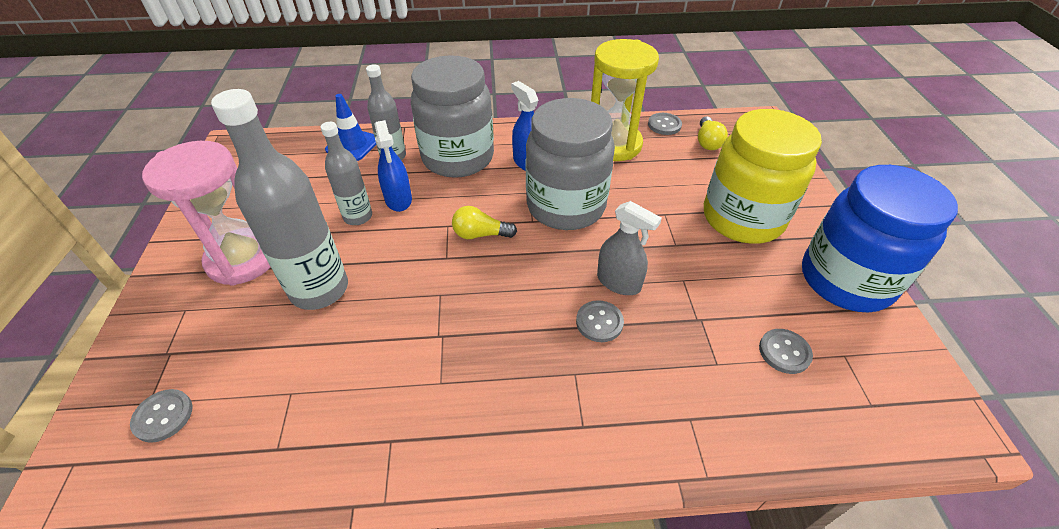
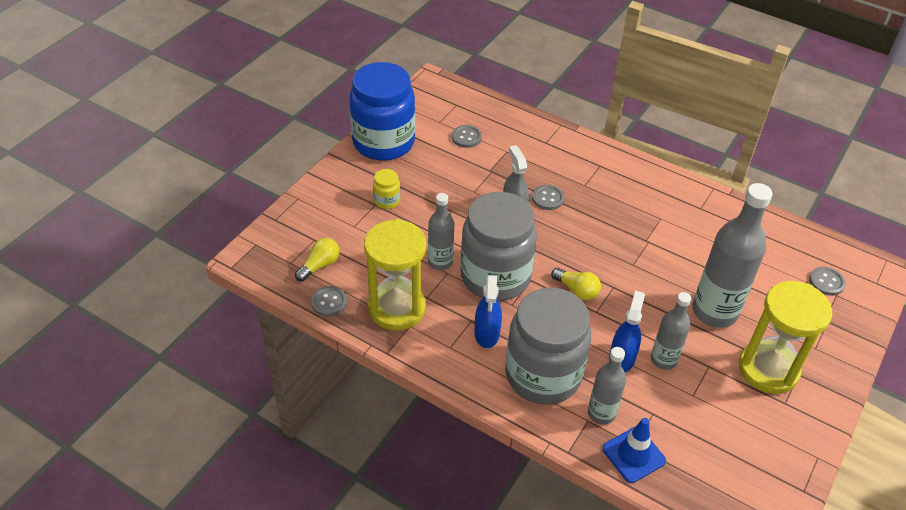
camera: 145 degrees left, 0 degrees up
(243, 259) = (768, 369): pink hourglass -> yellow hourglass
(625, 193) = (440, 262): none -> grey bottle
(742, 218) = (387, 201): yellow jar -> yellow jar, size x0.40

